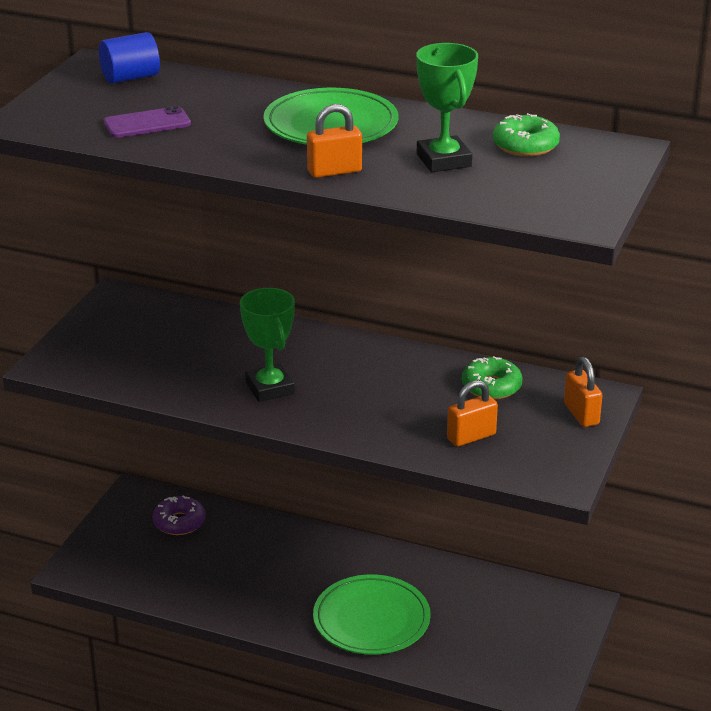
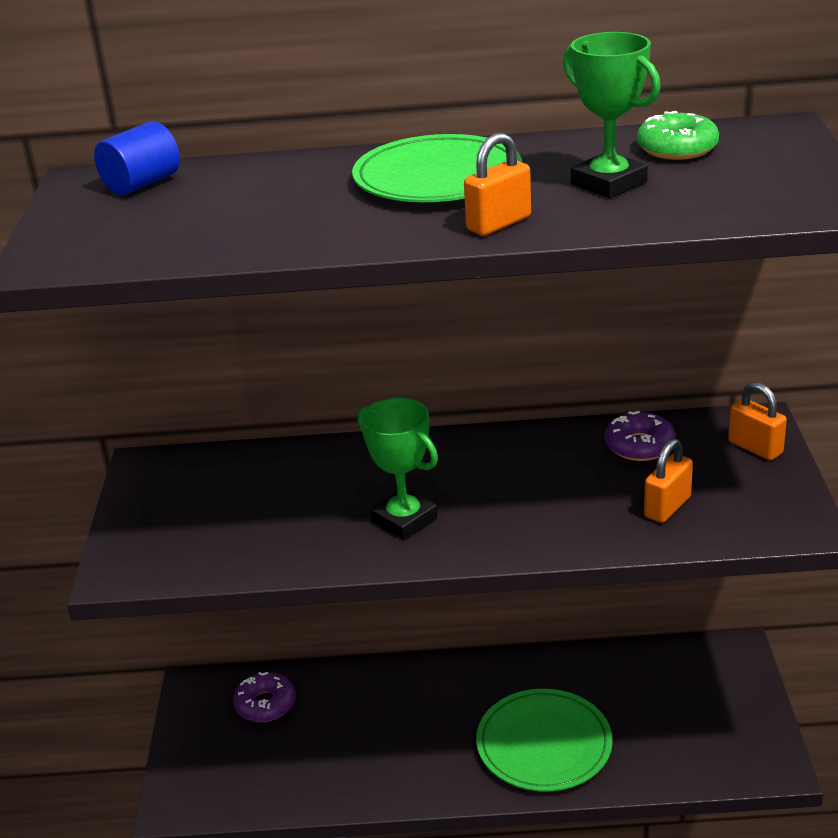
camera: 20 degrees left, 0 degrees up
(147, 123) = (212, 227): purple phone -> none
(491, 386) = (639, 445): green donut -> purple donut

